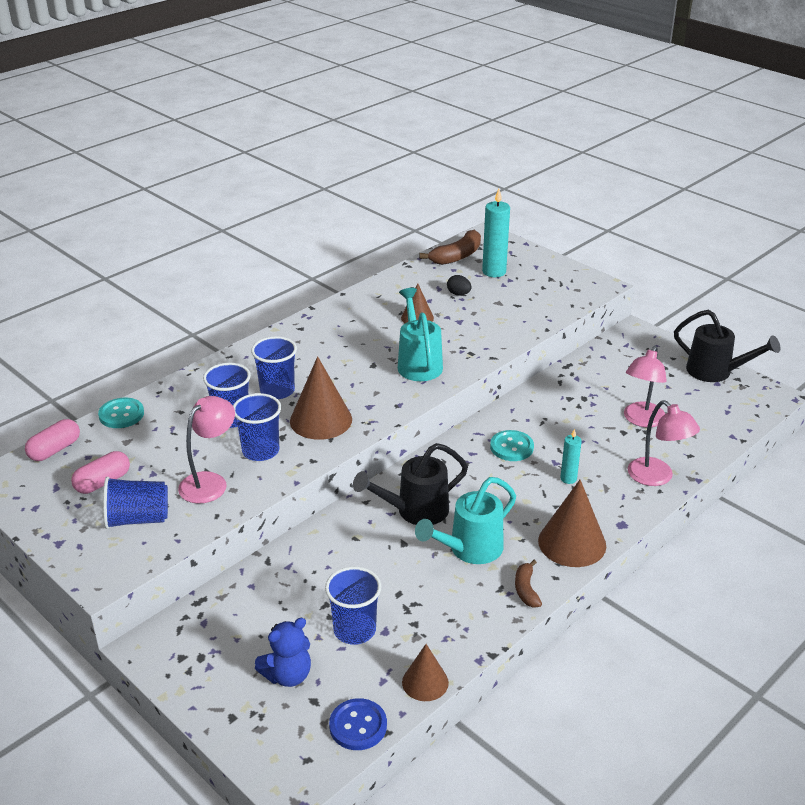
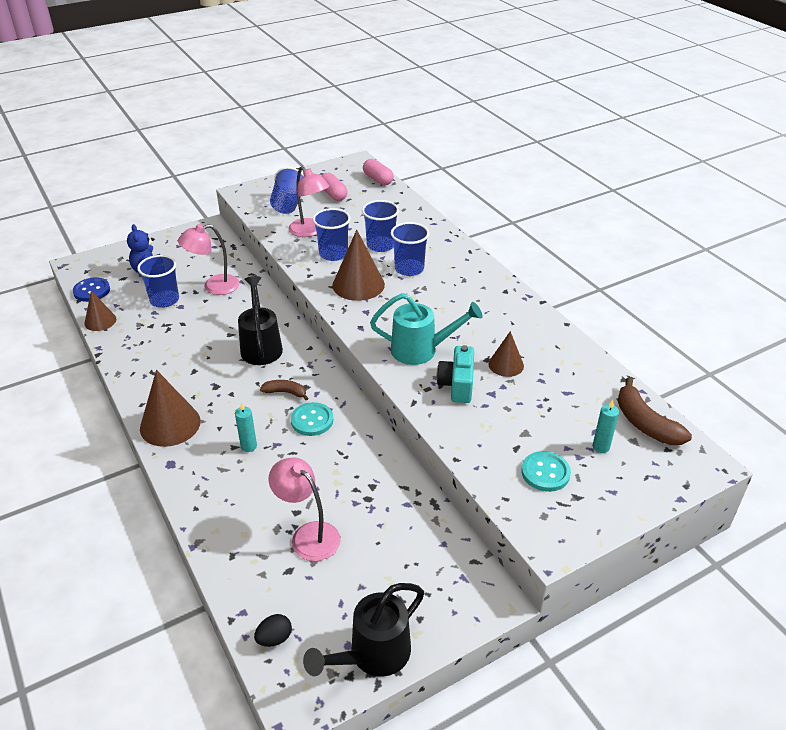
camera: 105 degrees right, 5 degrees up
(121, 414) = (407, 203): turquoise button -> turquoise button (545, 473)
(457, 338) = (457, 385): none -> turquoise camera
(458, 294) = (550, 405): black egg -> black egg (274, 638)
(470, 549) = (201, 365): turquoise watering can -> none
(494, 272) = (601, 447): turquoise candle -> turquoise candle, size x0.56
(526, 589) = (141, 385): brown banana -> brown banana (285, 392)
(657, 477) = (214, 513): pink lamp -> pink lamp (214, 286)

